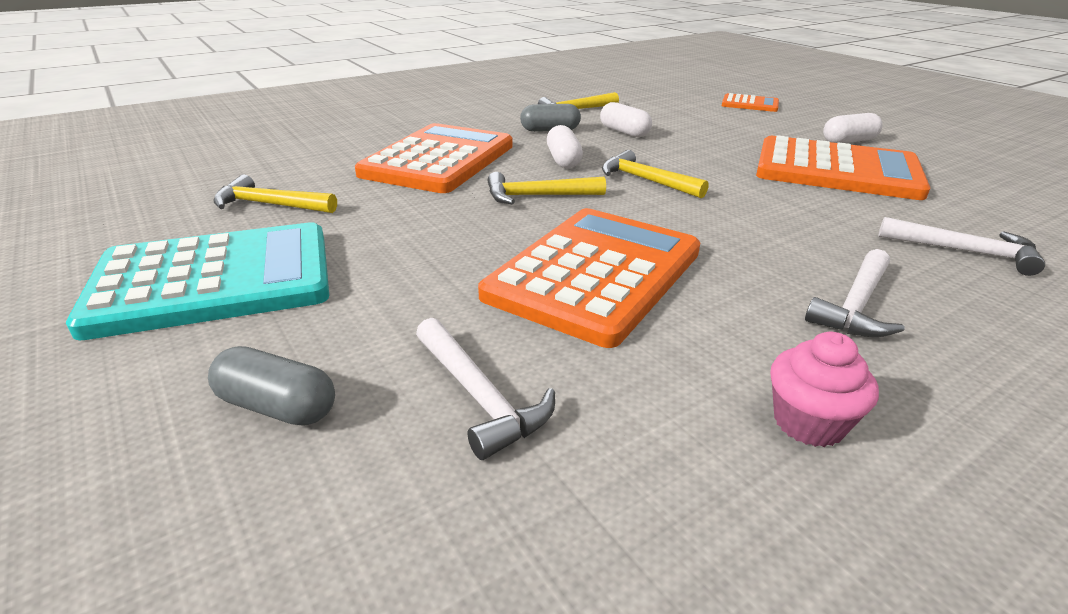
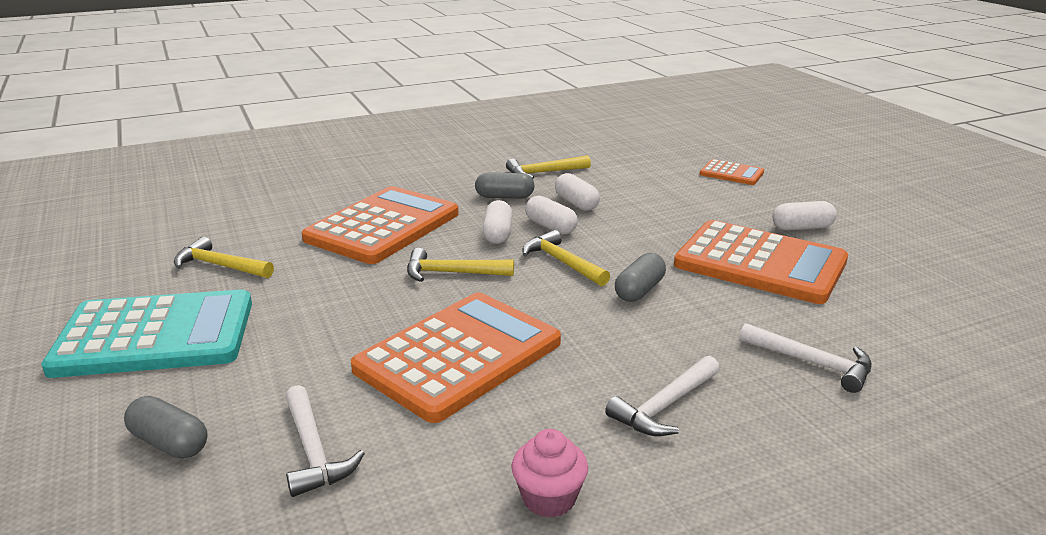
camera: 10 degrees right, 5 degrees down
(613, 152) = (550, 227): none -> white capsule
(741, 199) = (639, 290): none -> grey capsule

